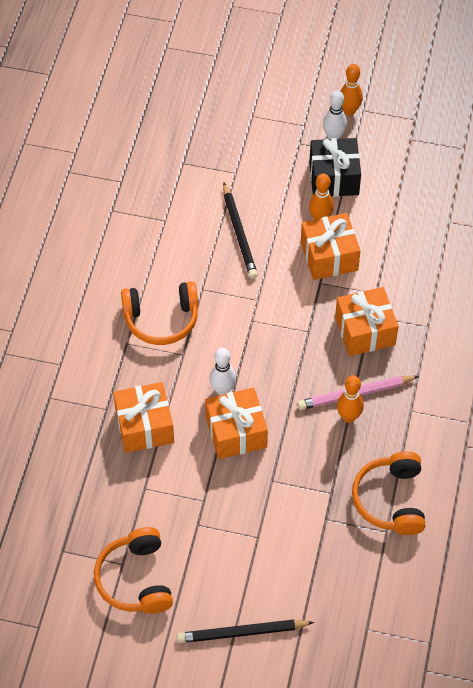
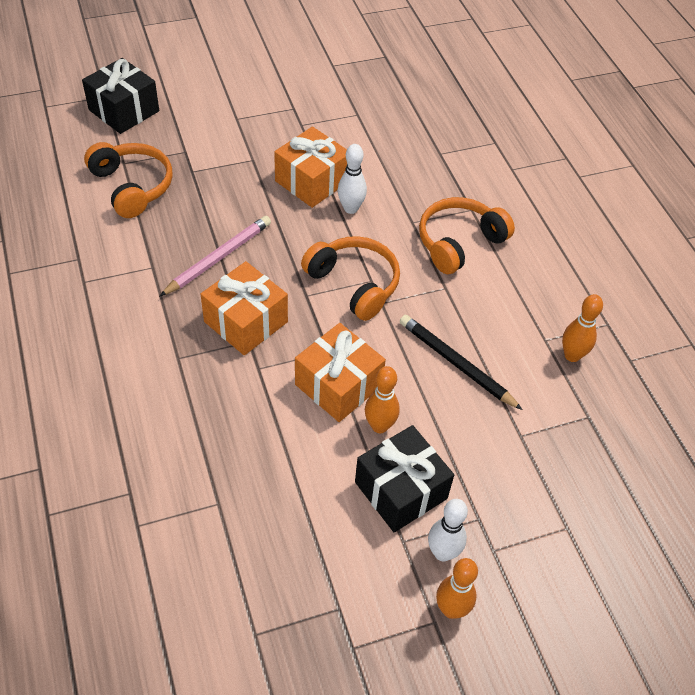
camera: 145 degrees right, 5 degrees down
(136, 579) = (314, 60): orange headphones -> orange headphones (354, 284)
(144, 426) = (396, 154): orange gift -> none
(242, 633) = (207, 60): black pencil -> none
(348, 417) = (213, 235): orange bowling pin -> orange bowling pin (572, 355)
(357, 599) = (124, 110): none -> black gift

